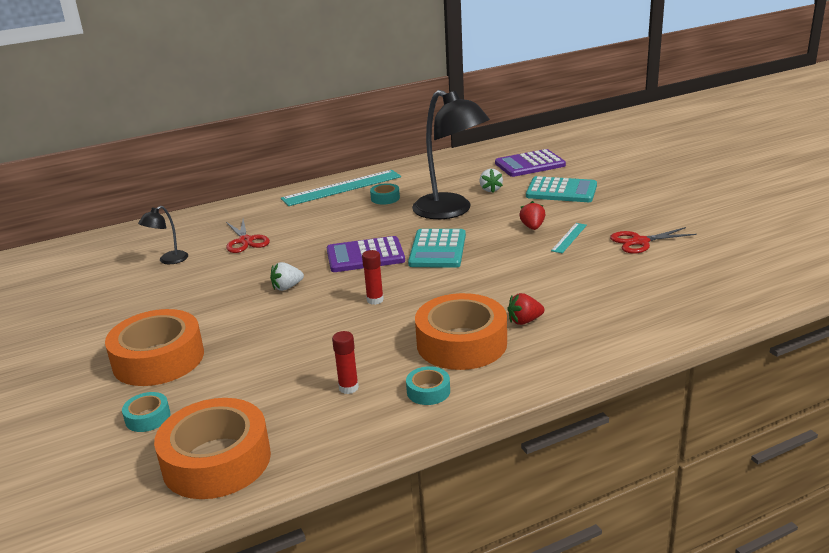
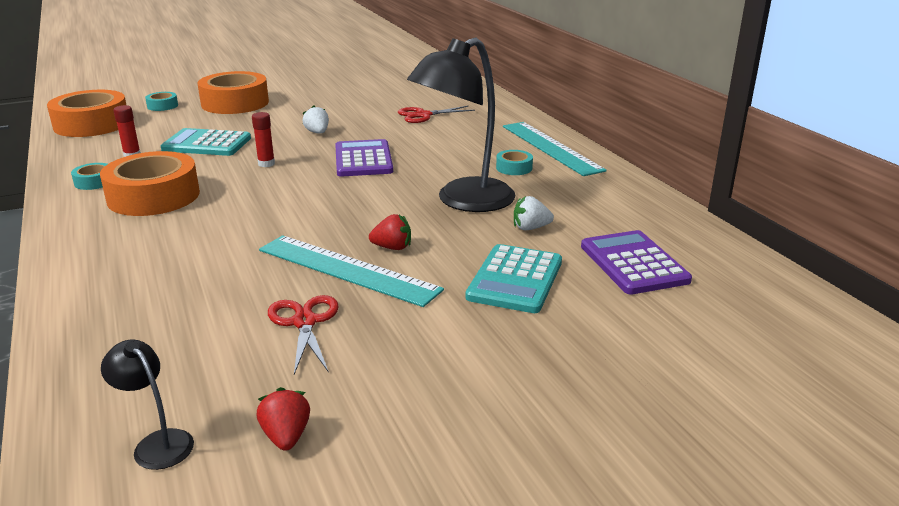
camera: 90 degrees right, 0 degrees up
(168, 260) = (397, 94): black lamp -> black lamp (157, 443)
(438, 249) = (358, 191): turquoise calculator -> turquoise calculator (206, 144)
(524, 321) = (164, 226): red strawberry -> red strawberry (286, 436)
(569, 238) = (347, 269): turquoise ruler -> turquoise ruler, size x2.12

